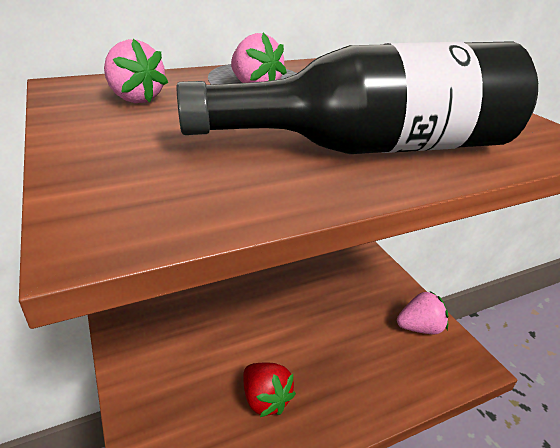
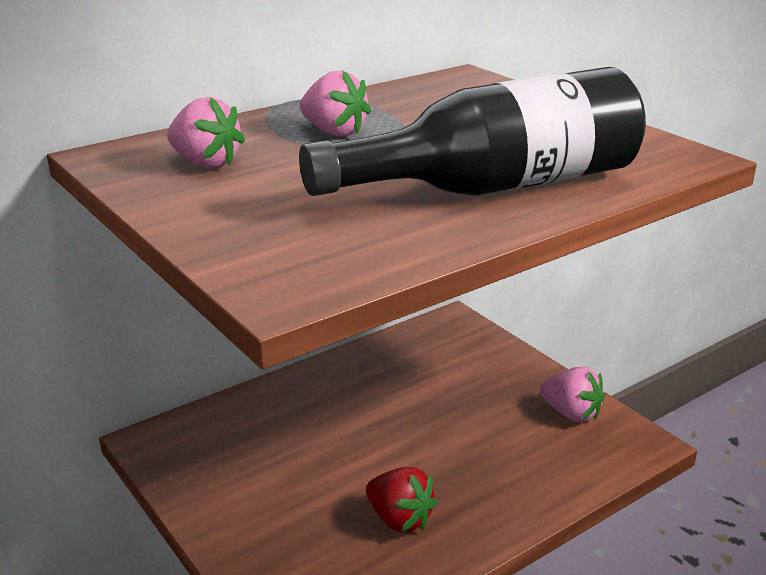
camera: 10 degrees left, 5 degrees down
(420, 328) = (571, 413): pink strawberry -> pink strawberry turned 60 degrees clockwise

